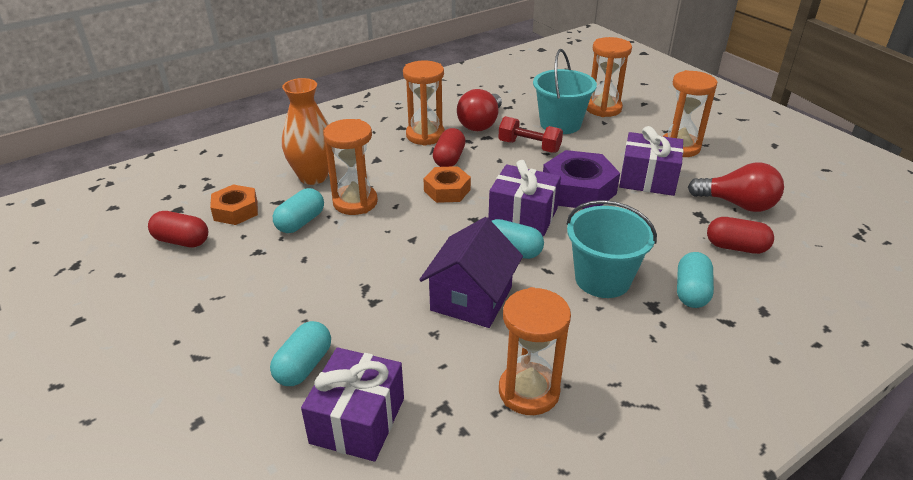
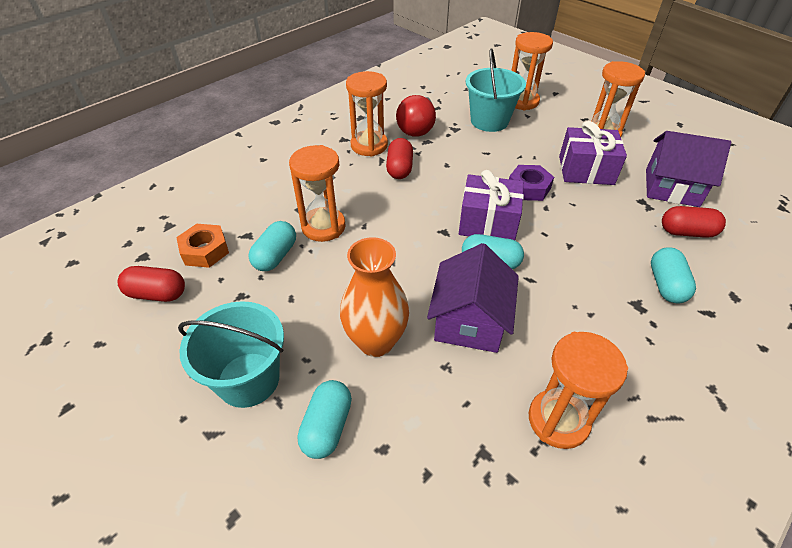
camera: 10 degrees left, 10 degrees up
(313, 176) = (273, 202): orange vase -> orange vase (376, 341)
(358, 420) = (402, 485): purple gift -> none
(447, 190) = (408, 203): orange nut -> none
(529, 146) = (469, 147): red dumbbell -> none
(578, 189) = (529, 188): purple nut -> purple nut, size x0.63
(602, 279) = (583, 282): turquoise bucket -> turquoise bucket (248, 379)
(737, 204) = (672, 187): red light bulb -> purple house

